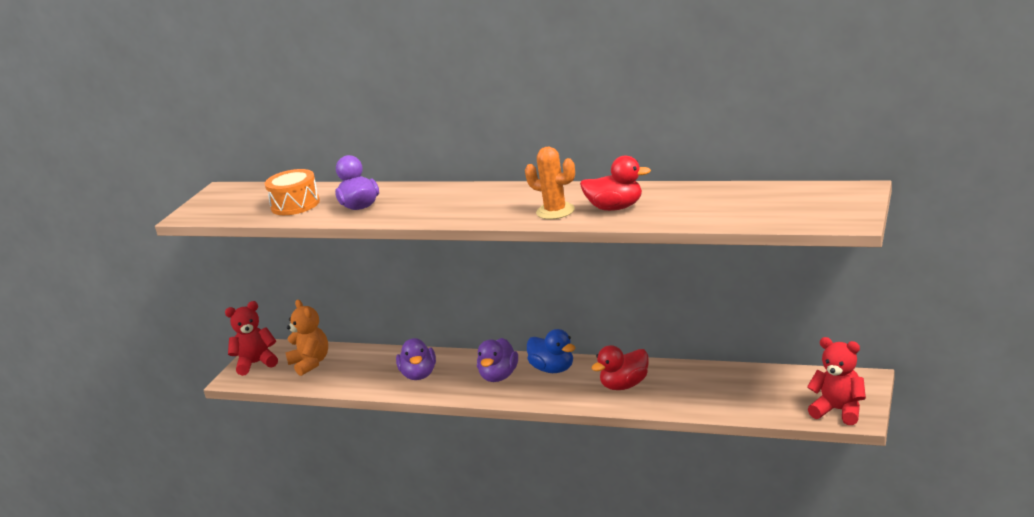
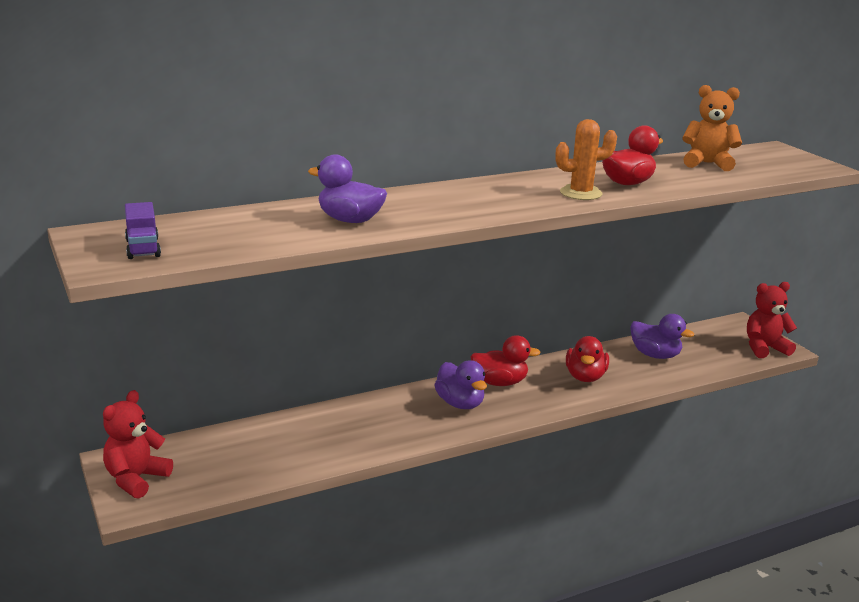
camera: 50 degrees left, 0 degrees up
(224, 206) = (143, 248): none -> purple truck
(295, 205) = (254, 231): orange drum -> none
(310, 363) = (216, 456): orange teddy bear -> orange teddy bear (707, 164)
(419, 375) = (373, 427): purple duck -> purple duck (655, 355)
(553, 369) = (500, 382): blue duck -> red duck

